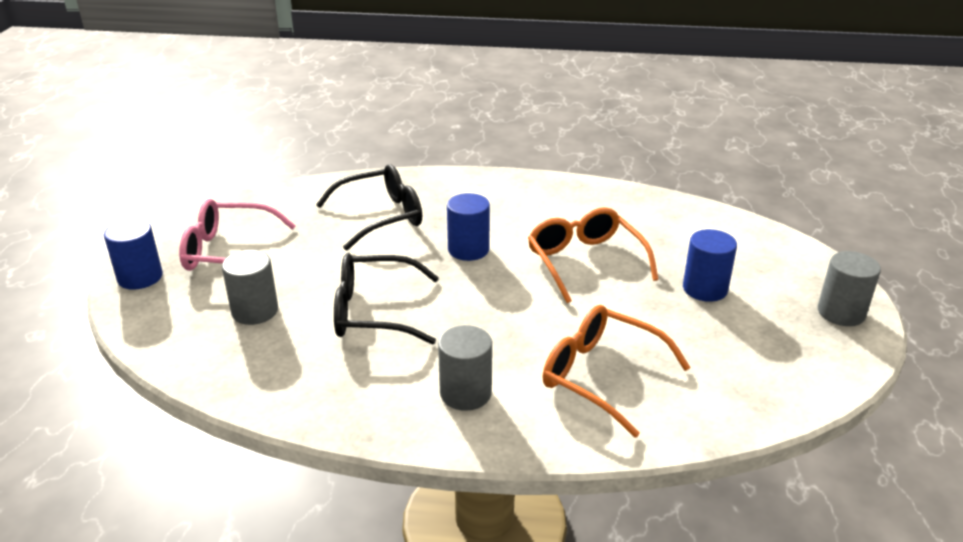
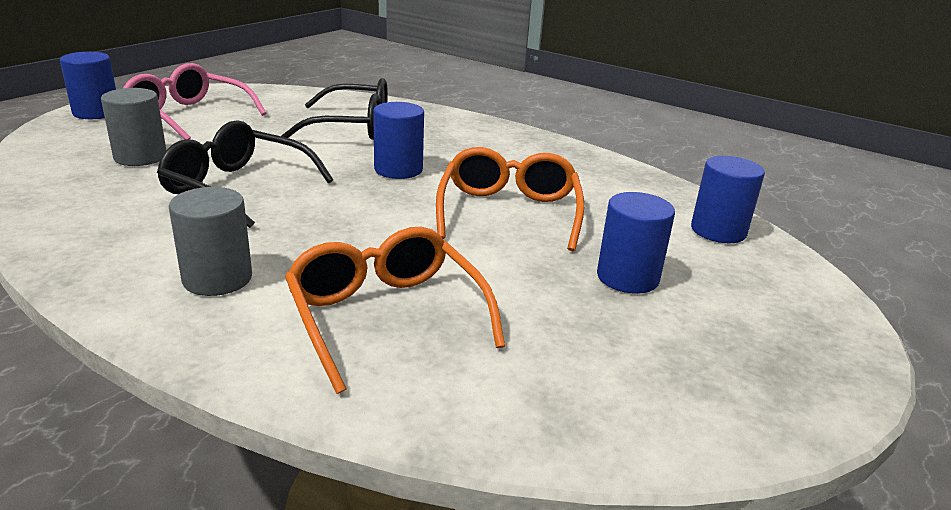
camera: 25 degrees right, 5 degrees down
(722, 229) = (718, 231): none -> blue cylinder
(841, 312) = (806, 363): grey cylinder -> none

